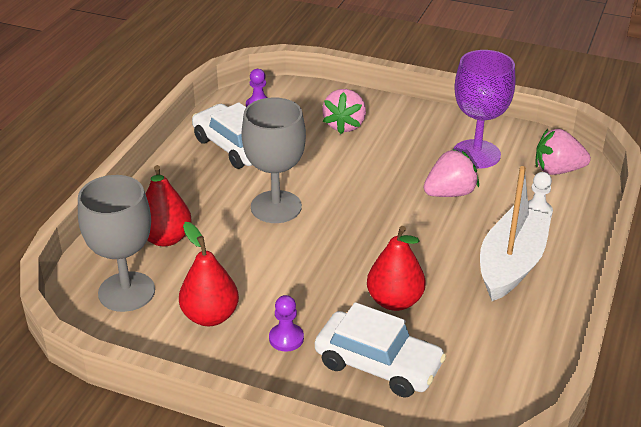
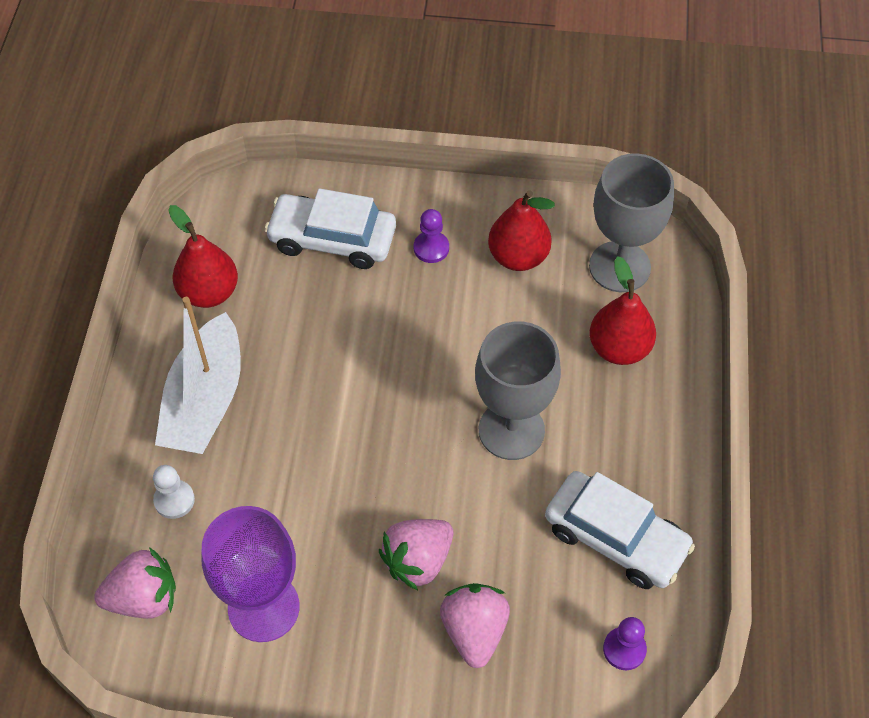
camera: 165 degrees right, 20 degrees up
(395, 301) = (331, 318): red pear -> red pear (209, 292)
(450, 193) = (292, 510): pink strawberry -> pink strawberry (418, 561)

